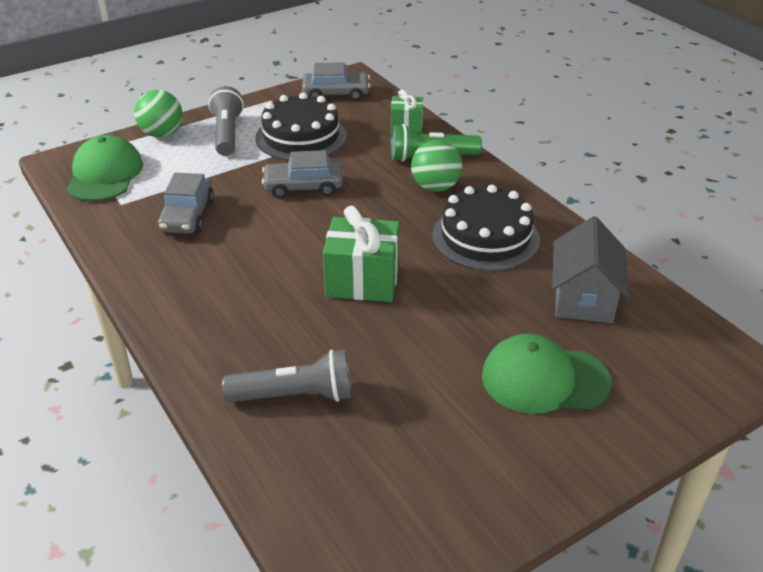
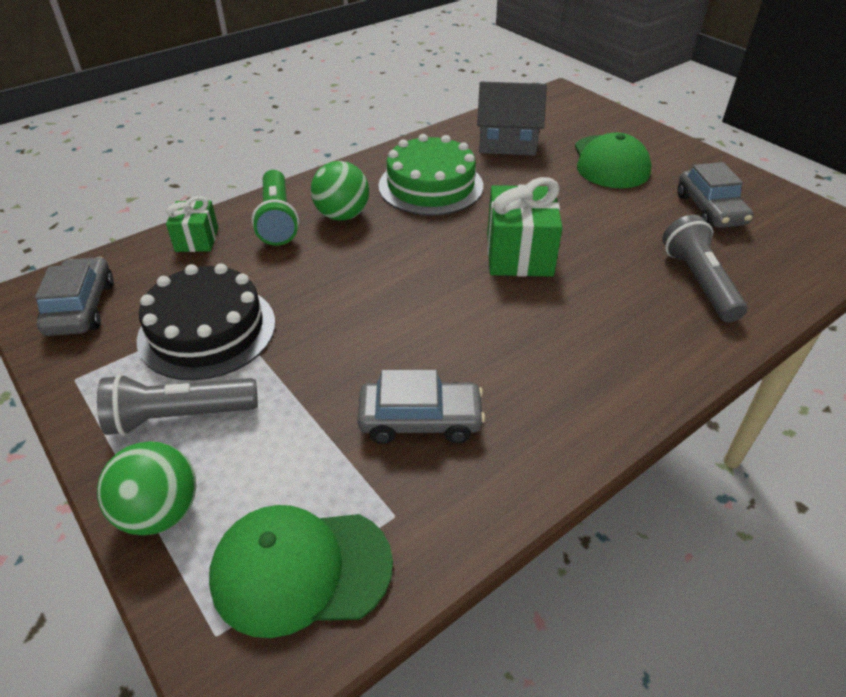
camera: 95 degrees left, 5 degrees up
(303, 187) = (342, 314): grey car -> grey car (710, 210)
(485, 237) = (430, 186): black cake -> green cake

